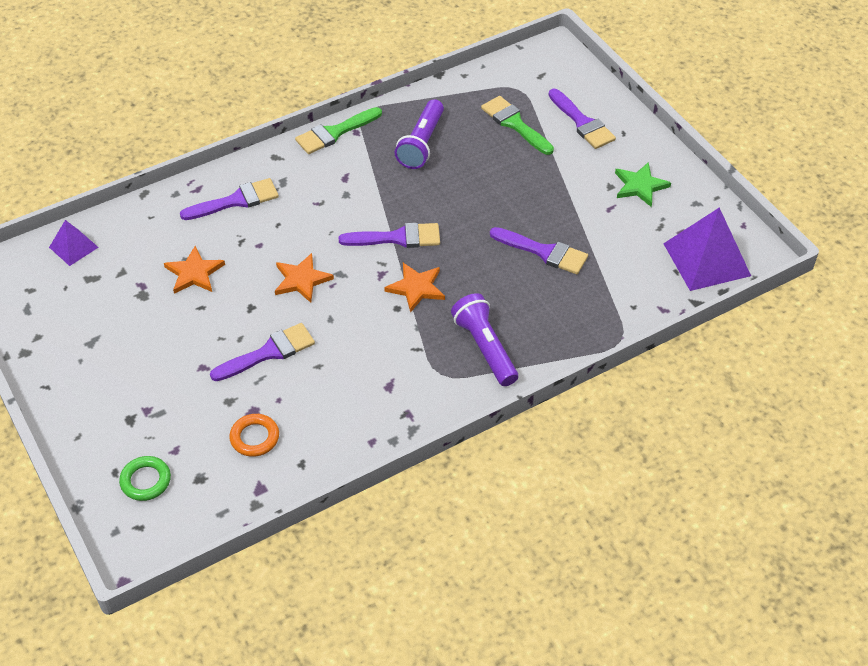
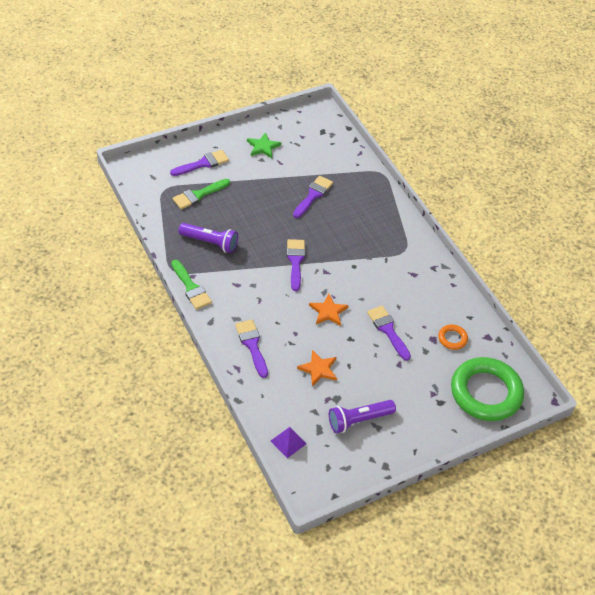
camera: 90 degrees left, 0 degrees up
(145, 481) = (486, 392): green ring -> green ring, size x2.35
(416, 288) = (338, 256): orange star -> none
(485, 348) = (386, 229): purple flashlight -> purple flashlight (358, 420)
(706, 259) = (324, 130): purple pyramid -> none

